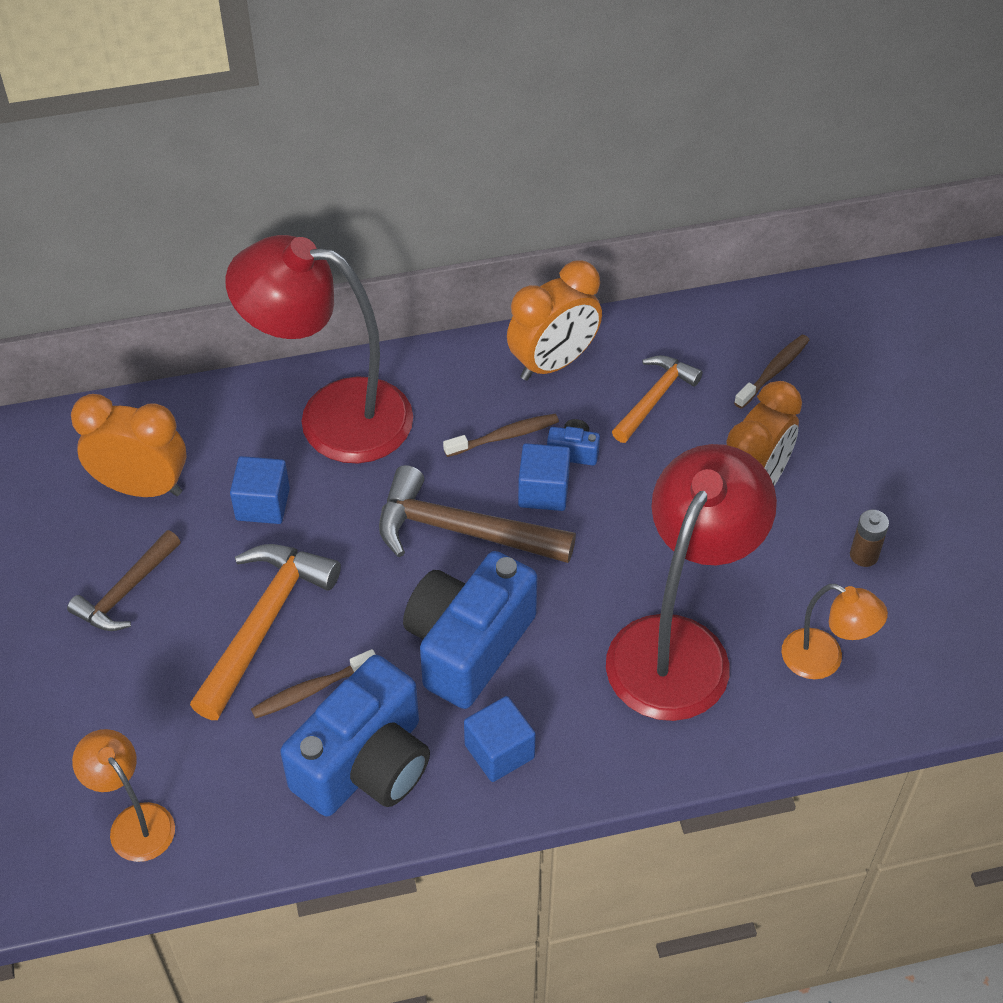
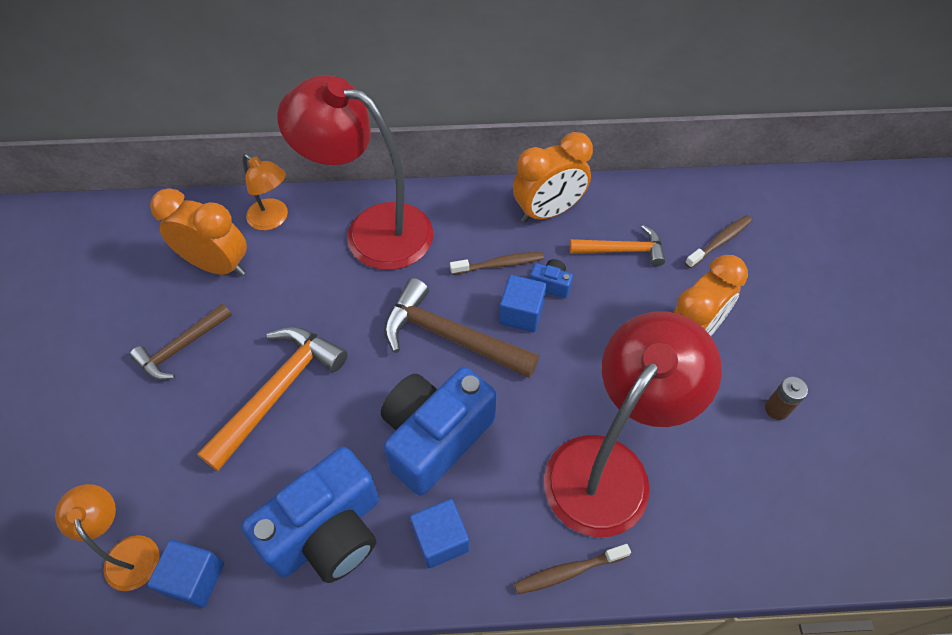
camera: 10 degrees right, 5 degrees up
(263, 504) = (303, 292): blue cube -> blue cube (194, 579)
(311, 690) = (300, 456): brown toothbrush -> brown toothbrush (568, 571)
(655, 398) = (622, 250): orange hammer -> orange hammer turned 45 degrees clockwise
(824, 660) = (732, 500): orange lamp -> orange lamp (273, 219)

